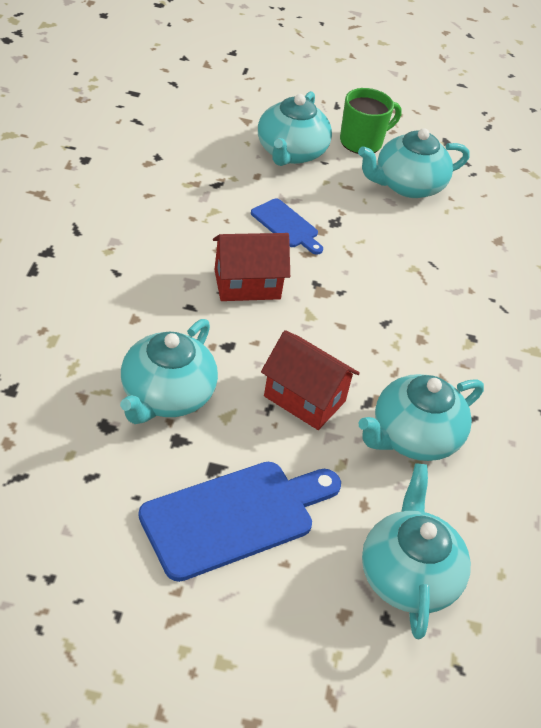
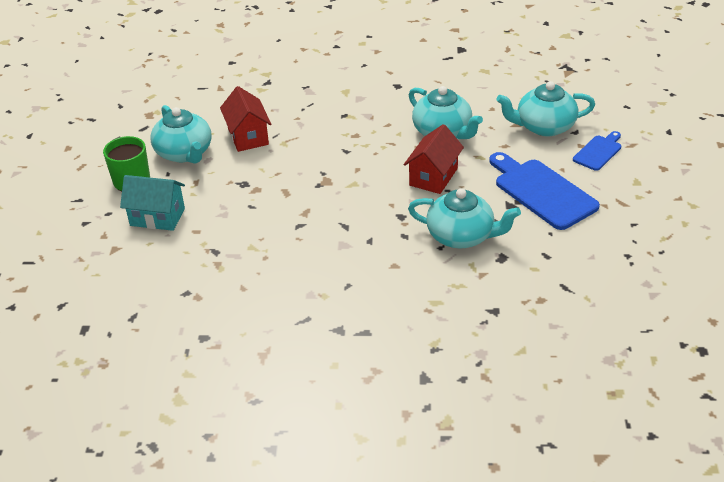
camera: 90 degrees left, 5 degrees down
(247, 284) = (333, 217): red house -> red house (248, 136)
(286, 225) = (257, 207): blue cutting board -> blue cutting board (598, 152)
(290, 152) = (157, 217): turquoise teapot -> turquoise house

